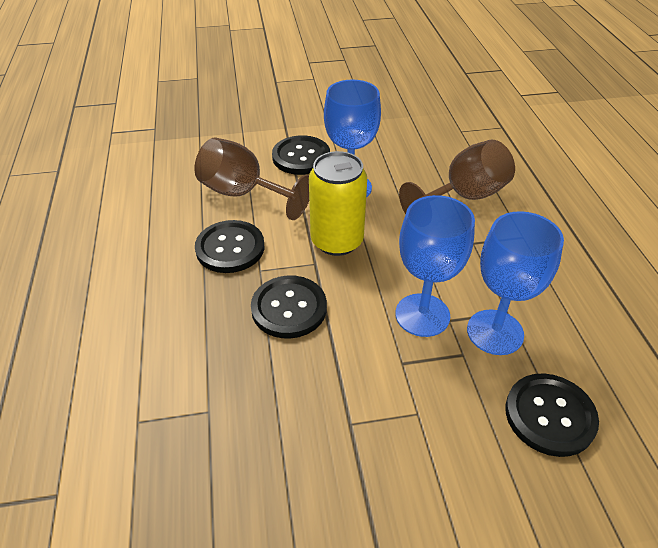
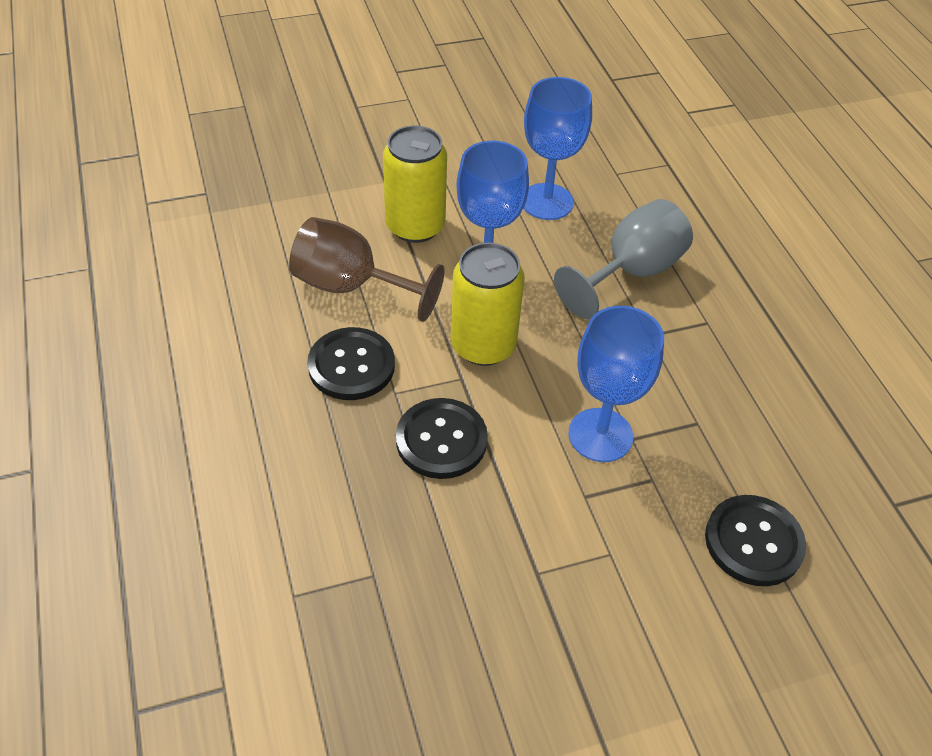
camera: 10 degrees left, 5 degrees up
(301, 157) = (415, 226): black button -> yellow can
(464, 197) = (631, 272): brown goblet -> grey goblet
(495, 332) = (685, 449): blue goblet -> blue goblet (547, 202)

